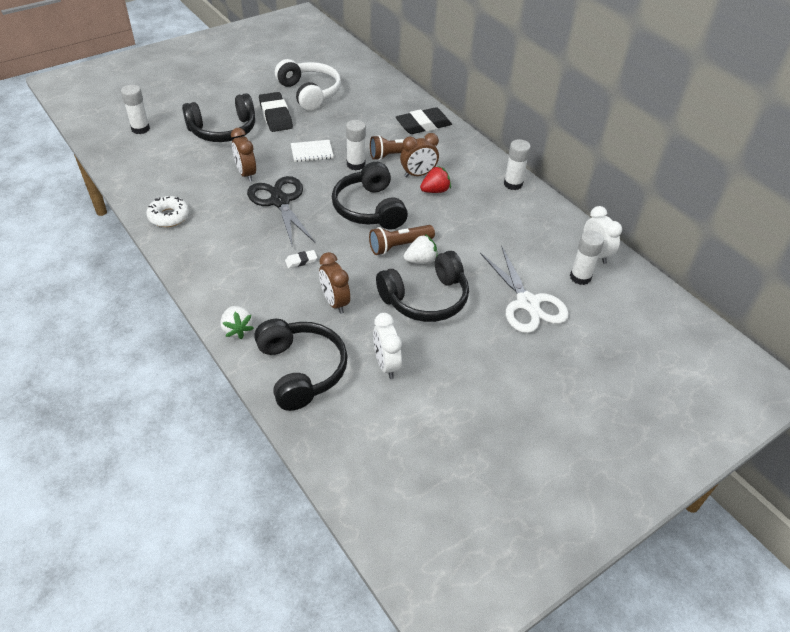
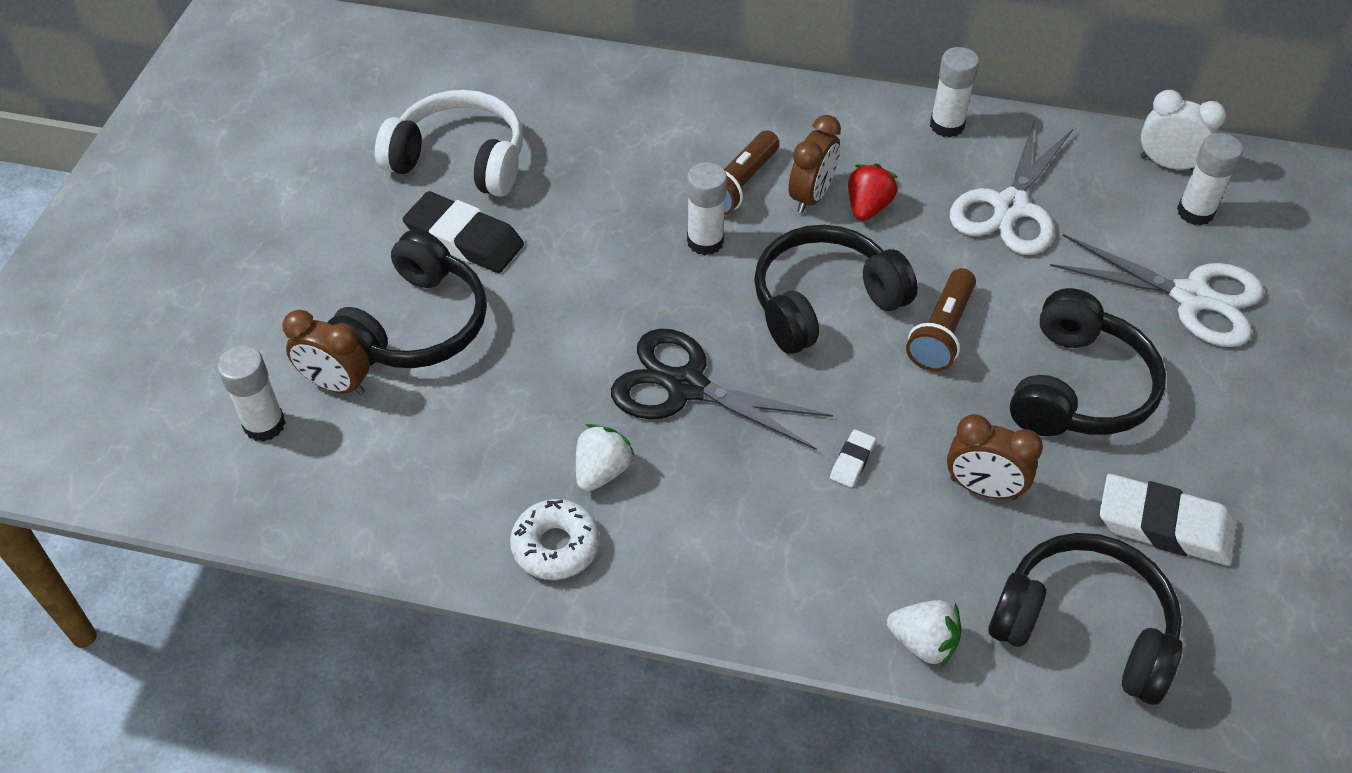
camera: 40 degrees left, 5 degrees up
(246, 174) = (567, 377): brown clock -> brown clock (336, 385)
(312, 152) = (612, 266): white notebook -> none
(369, 208) = (824, 302): black headphones -> black headphones turned 120 degrees clockwise
(386, 365) = (1164, 526): white clock -> white eraser
(421, 260) = (996, 334): white strawberry -> white strawberry (602, 471)
(423, 125) = (707, 106): black eraser -> none
(496, 225) = (1010, 207): none -> white scissors

